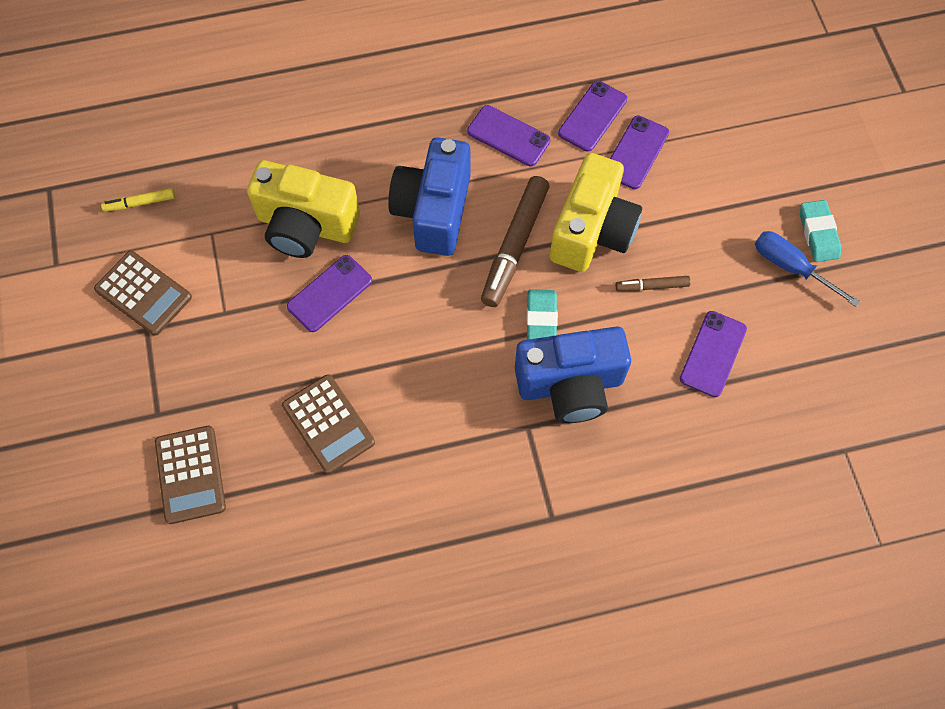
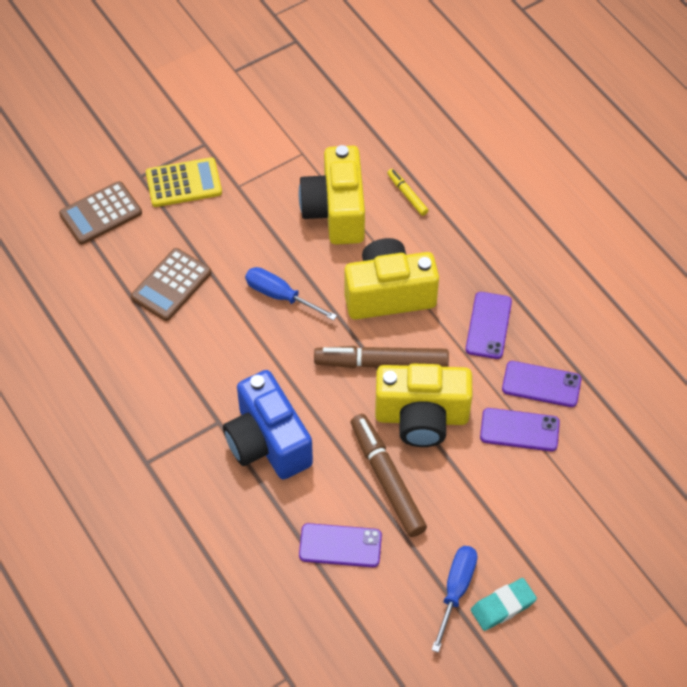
camera: 70 degrees right, 10 degrees down
(140, 203) = (308, 99): yellow marker -> yellow marker (407, 195)
(143, 293) = (233, 131): brown calculator -> none
(191, 369) = (183, 183): none -> yellow calculator
(330, 293) = (282, 248): purple phone -> none
(392, 315) = (280, 296): none -> blue screwdriver
(433, 211) = (388, 294): blue camera -> yellow camera
(541, 319) = (320, 403): turquoise eraser -> none
(652, 286) = (387, 479): brown marker -> brown marker, size x2.01

